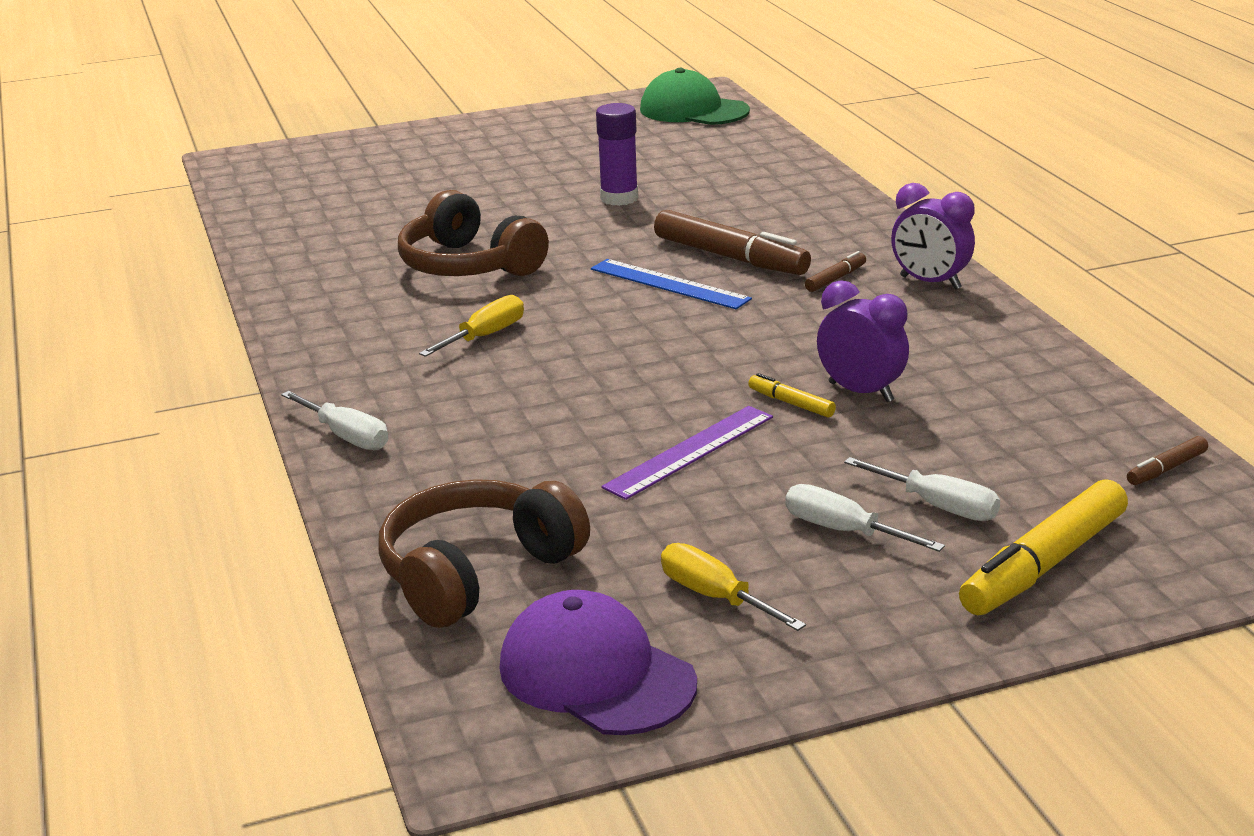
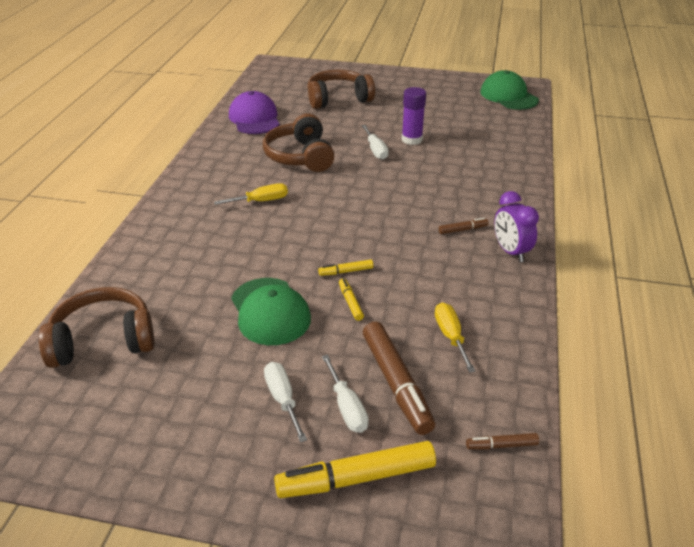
camera: 30 degrees right, 10 degrees up
(346, 436) = (143, 236): white screwdriver -> white screwdriver (375, 150)
(425, 178) = (338, 99): none -> brown headphones
(596, 674) = (79, 429): purple cap -> purple cap (254, 118)
(669, 284) = (377, 201): blue ruler -> none
(690, 451) = (270, 311): purple ruler -> green cap
(715, 597) = (179, 410): yellow screwdriver -> yellow screwdriver (451, 336)
(730, 257) = (425, 195): brown marker -> brown marker (396, 383)
(737, 373) = (346, 271): none -> yellow marker
(861, 392) = (393, 311): purple clock -> none

